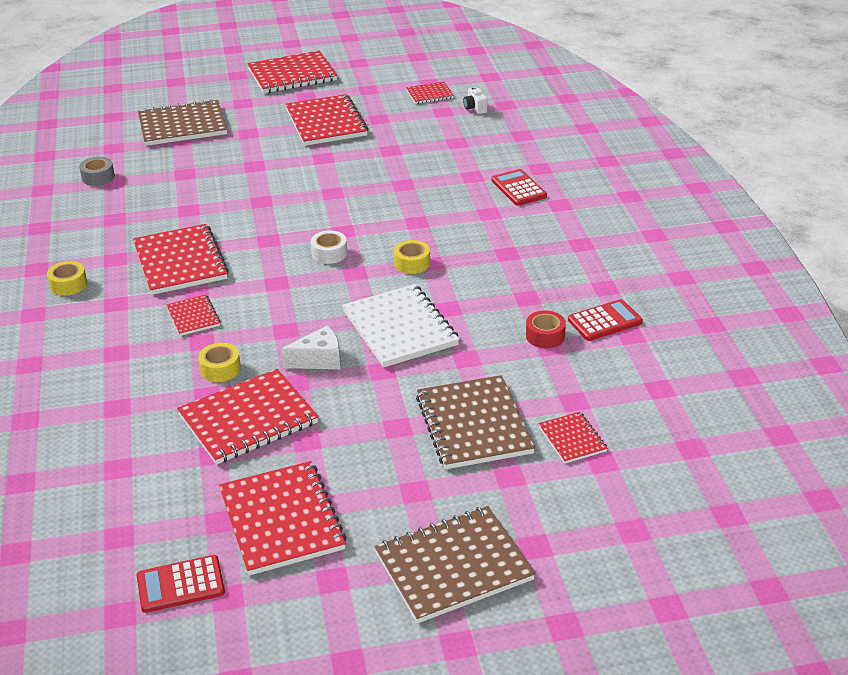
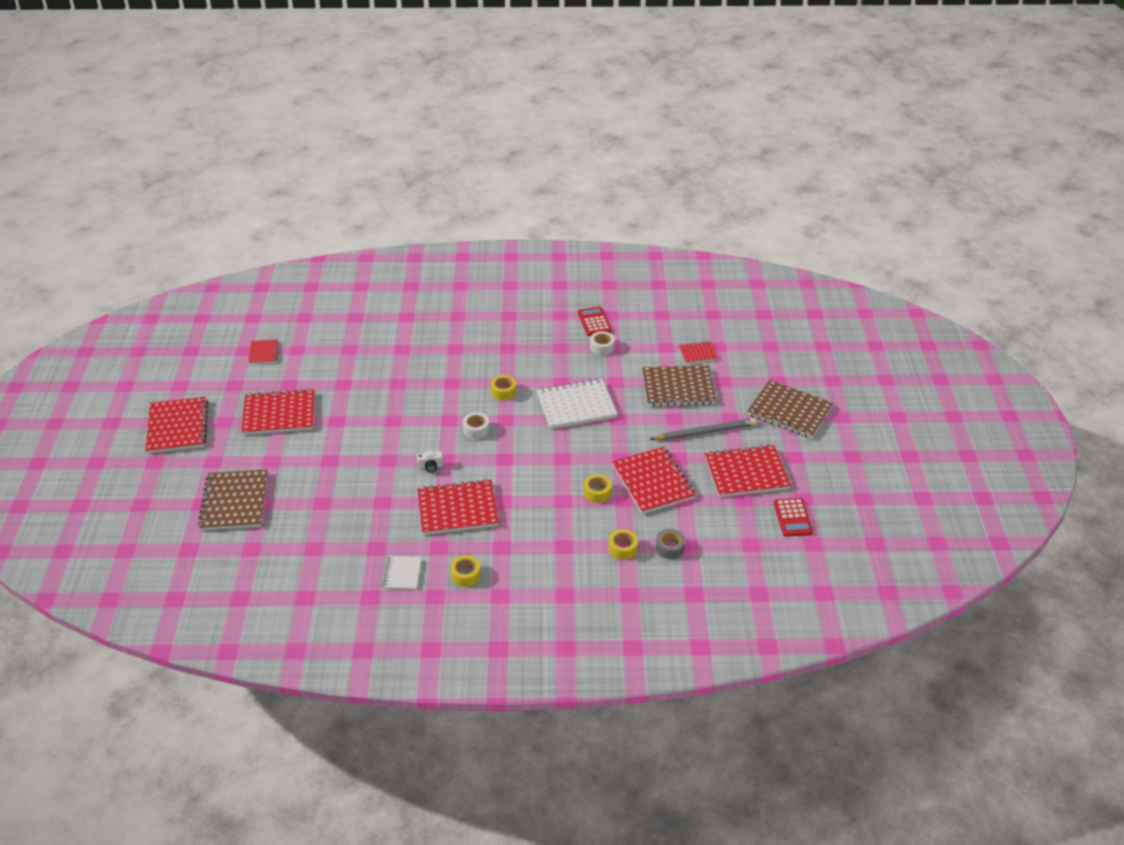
camera: 80 degrees left, 5 degrees up
(73, 242) = (403, 573): none -> white notebook
(98, 177) = (301, 559): grey tape -> grey tape (669, 548)
(111, 404) = (622, 548): none -> yellow tape
(193, 317) = (532, 504): red notebook -> none
(319, 360) = (600, 445): white cheese -> none
(372, 464) = (705, 432): none -> grey pencil
(453, 566) = (789, 411): brown notebook -> brown notebook turned 45 degrees counterclockwise
(475, 108) = (301, 333): white camera -> white camera (430, 467)
(518, 188) = (429, 330): red calculator -> none
(545, 336) = (602, 347): red tape -> white tape

